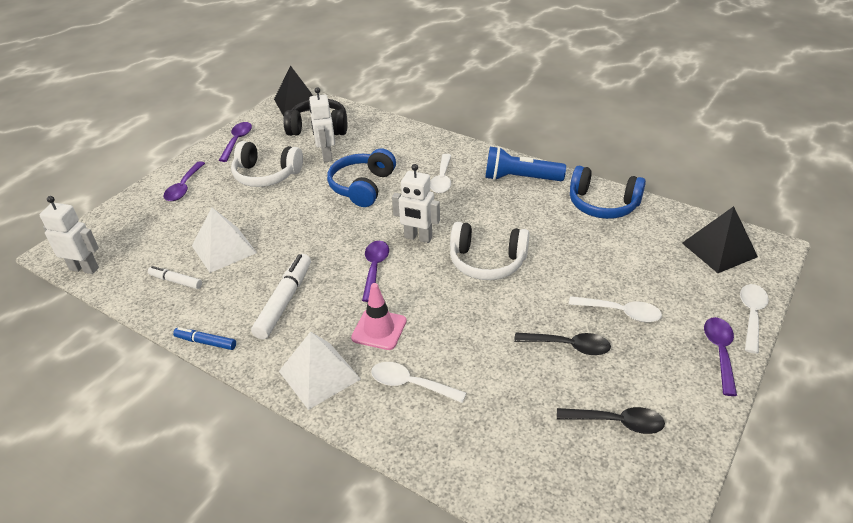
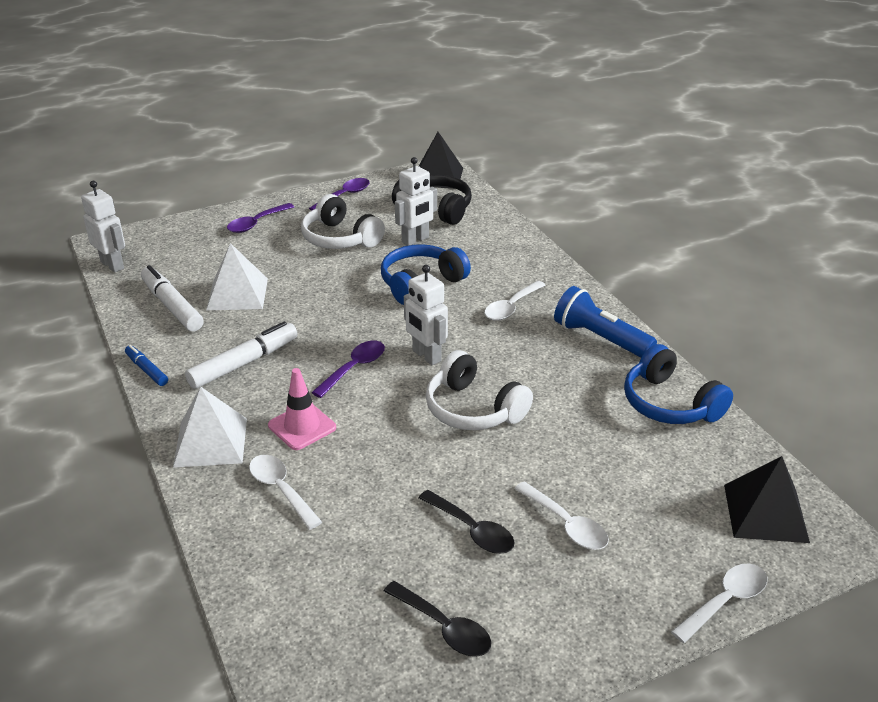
camera: 30 degrees right, 5 degrees down
(176, 281) = (172, 306): white marker -> white marker, size x1.75
(326, 156) = (415, 240): white robot -> white robot turned 150 degrees counterclockwise
(719, 352) = (639, 619): purple spoon -> none

